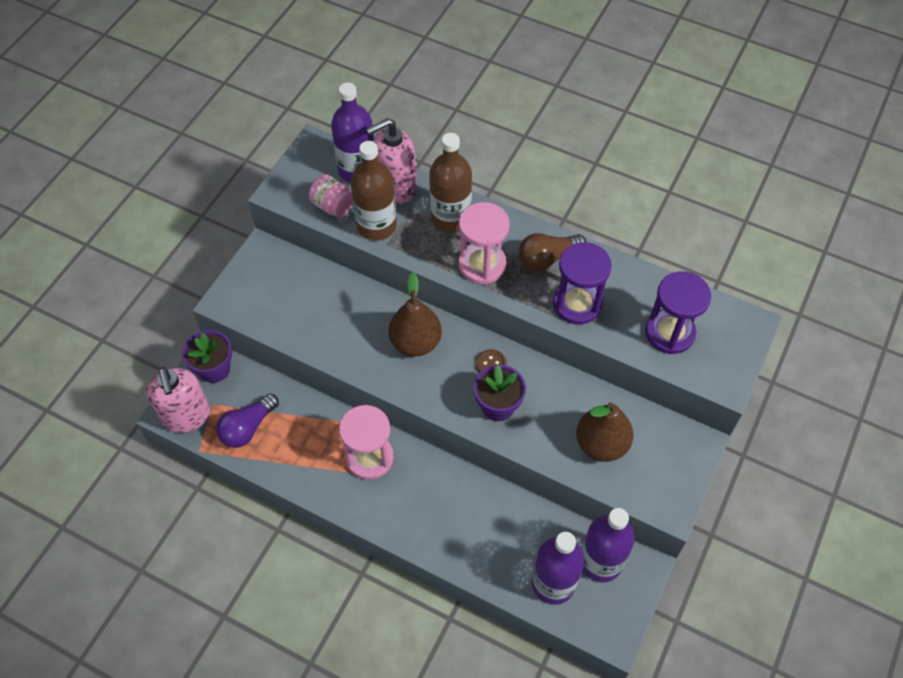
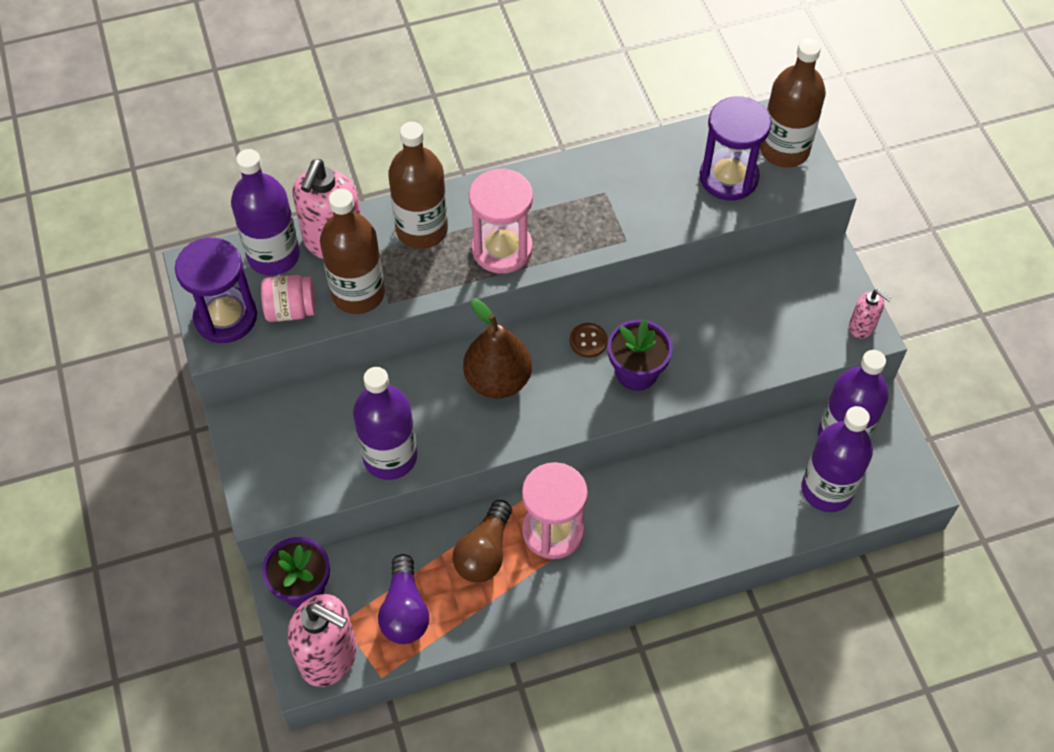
camera: 45 degrees left, 0 degrees up
(312, 334) = (390, 457): none -> purple bottle
(547, 258) = (554, 196): brown light bulb -> brown light bulb (484, 552)
(577, 304) = (625, 216): purple hourglass -> purple hourglass (225, 317)
(601, 444) = (757, 328): brown pear -> none
(671, 501) = (862, 327): none -> pink soap dispenser
(727, 345) = (784, 150): none -> brown bottle

